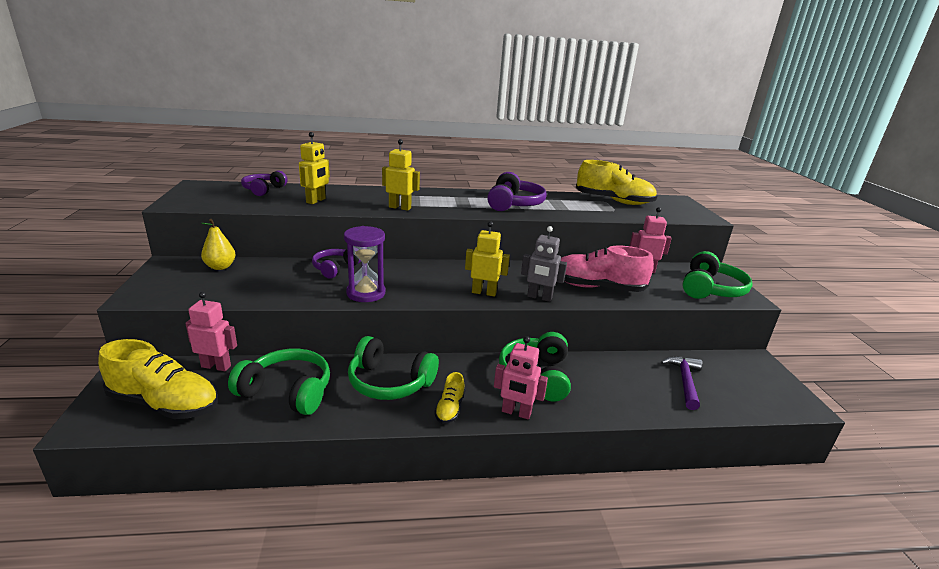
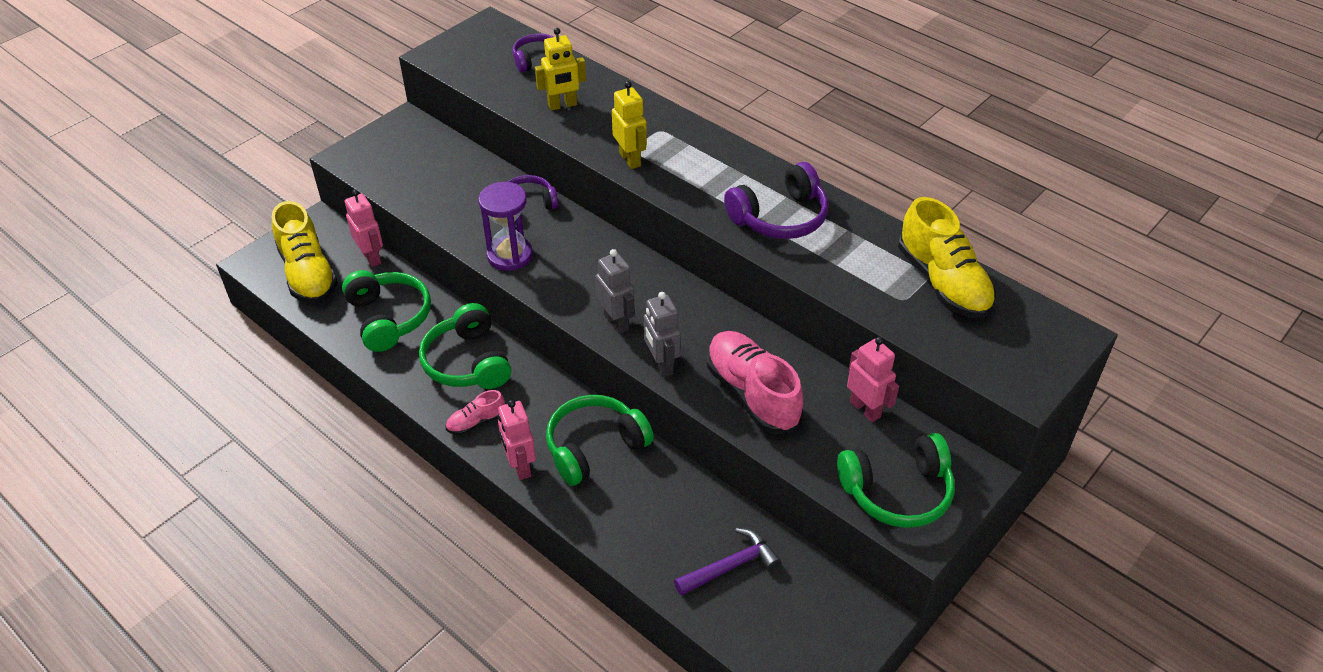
camera: 50 degrees right, 20 degrees up
(220, 267) = (439, 148): yellow pear -> none
(449, 409) = (476, 422): yellow shoe -> pink shoe
(484, 292) = (616, 322): yellow robot -> grey robot

